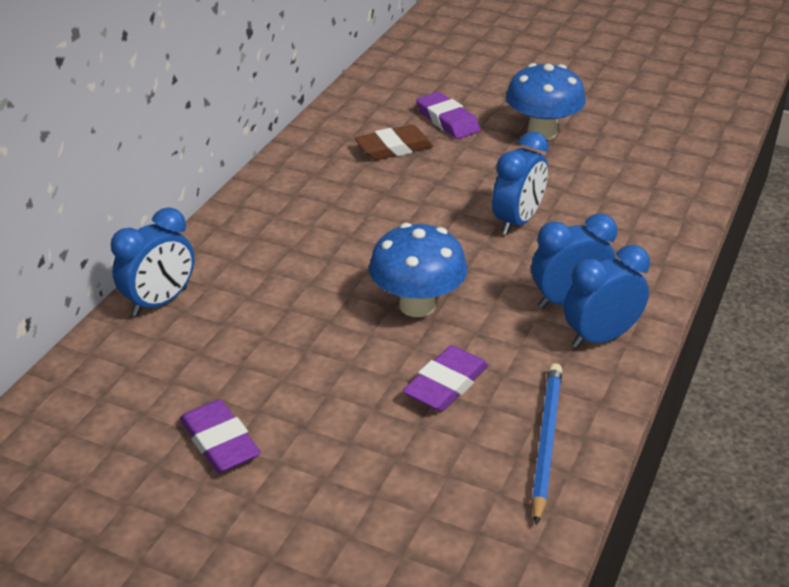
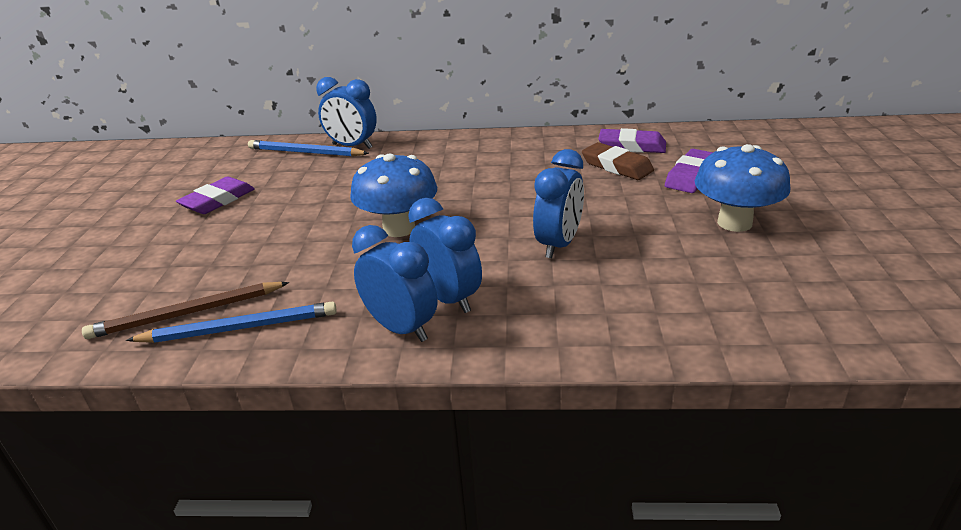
camera: 70 degrees right, 5 degrees down
(137, 345) = (305, 152): none -> blue pencil
(446, 384) = (302, 264): purple eraser -> purple eraser (632, 146)
(496, 481) = (187, 313): none -> brown pencil
(517, 221) = (559, 244): blue clock -> blue clock turned 75 degrees counterclockwise

